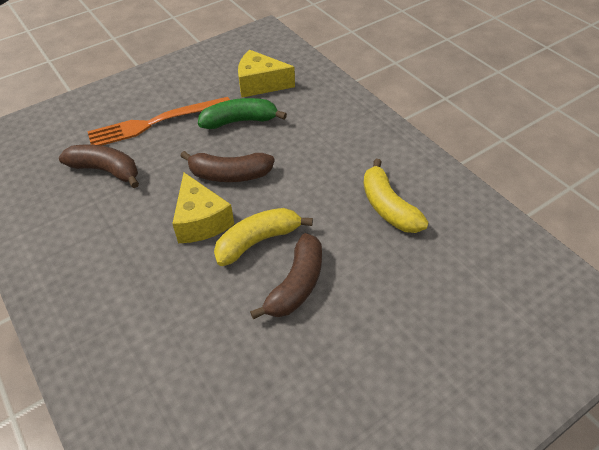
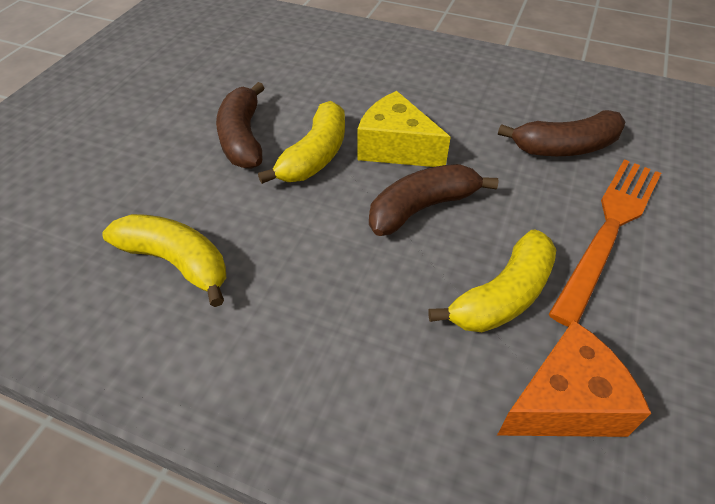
camera: 145 degrees right, 0 degrees up
(240, 121) = (502, 296): green banana -> yellow banana
(260, 84) = (564, 402): yellow cheese -> orange cheese

